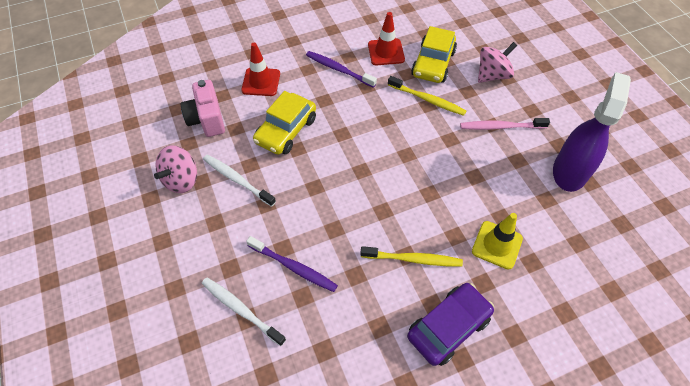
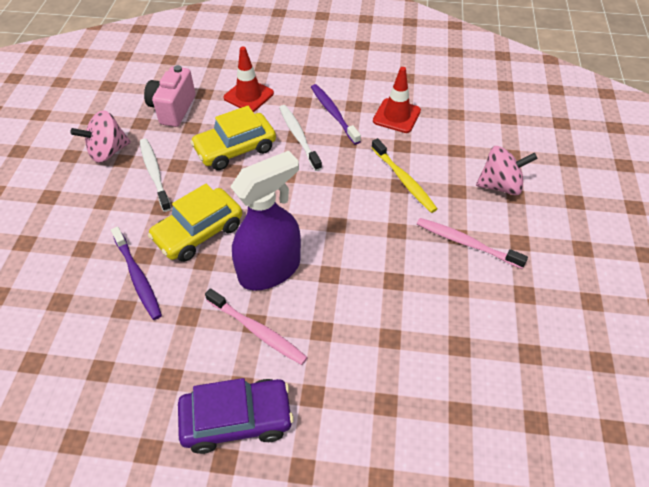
camera: 30 degrees right, 5 degrees down
(241, 310) = (61, 291): white toothbrush -> white toothbrush (299, 137)
(413, 259) = (257, 331): yellow toothbrush -> pink toothbrush
(433, 63) = (439, 147): yellow car -> yellow car (198, 232)
(497, 245) = (360, 364): yellow traffic cone -> none
(570, 171) = (514, 329): purple spray bottle -> purple spray bottle (270, 269)

